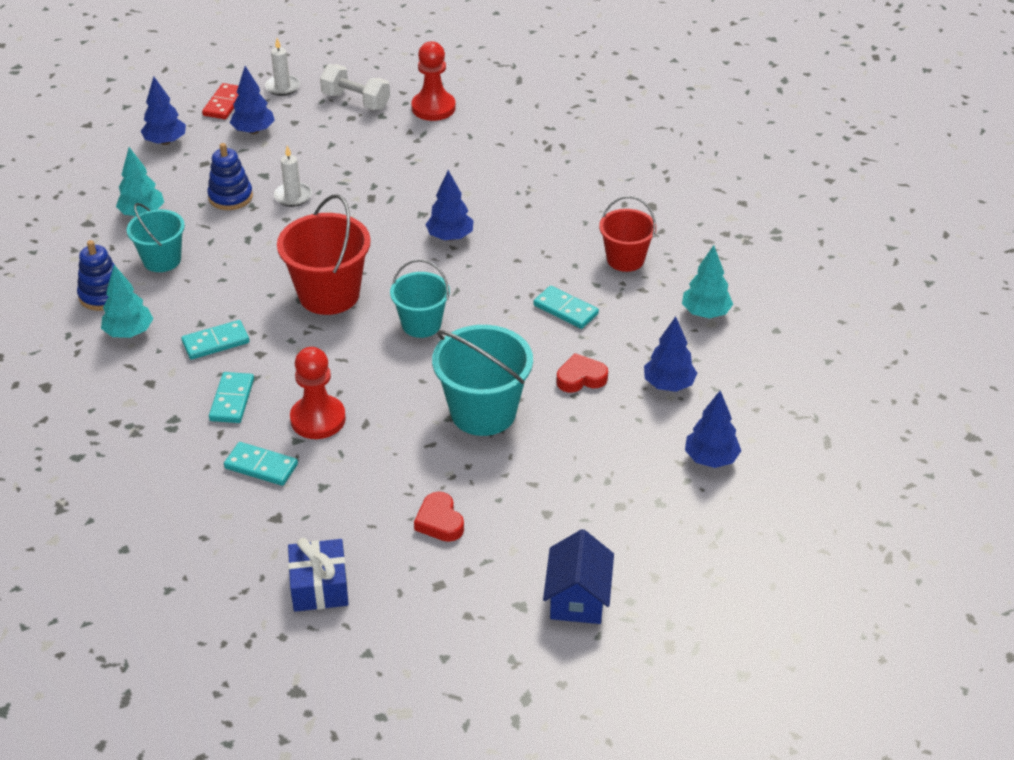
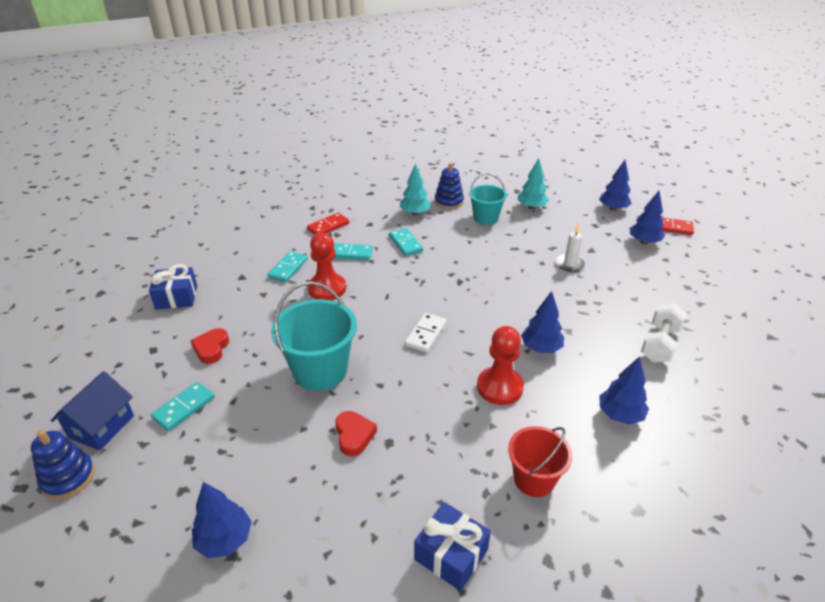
camera: 90 degrees right, 5 degrees down
(146, 431) = (328, 226): none -> red domino
(230, 197) = (560, 238): blue stacking toy -> blue stacking toy (68, 478)
(282, 87) = (709, 251): white candle -> none
(329, 294) = (458, 287): red bucket -> none
(356, 101) = (713, 288): white dumbbell -> white dumbbell (659, 344)
(421, 324) = (426, 334): turquoise bucket -> white domino
(433, 108) = (731, 333): red pawn -> red pawn (499, 387)
(439, 521) = (211, 349): red heart -> red heart turned 60 degrees counterclockwise
(565, 310) = (449, 426): turquoise domino -> turquoise domino (184, 408)
(578, 598) = (102, 427): blue house -> blue house turned 75 degrees counterclockwise
(668, 384) = (337, 508): blue tree -> blue tree (620, 415)
(705, 313) = (451, 554): turquoise tree -> blue gift

